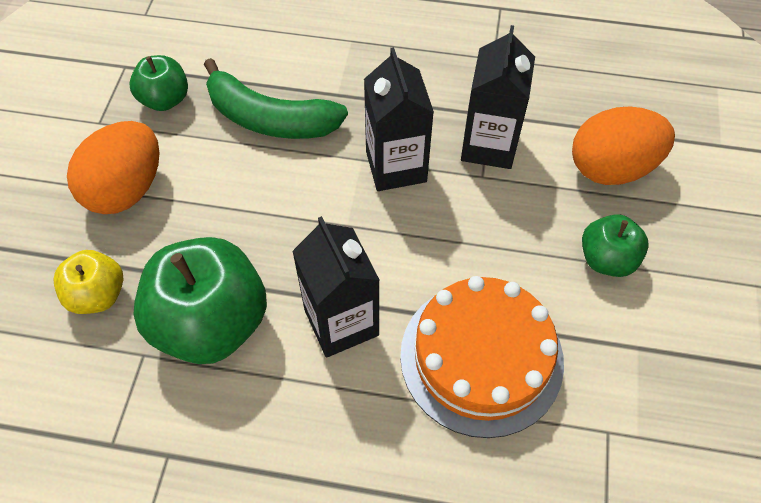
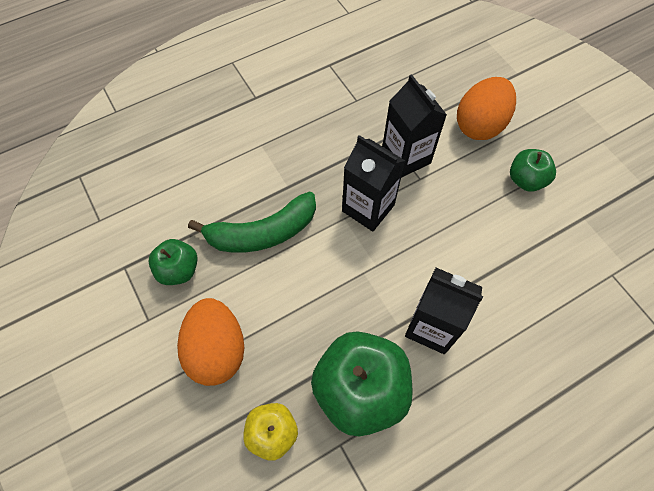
camera: 40 degrees left, 5 degrees up
(481, 357) = (520, 285): orange cake -> none

